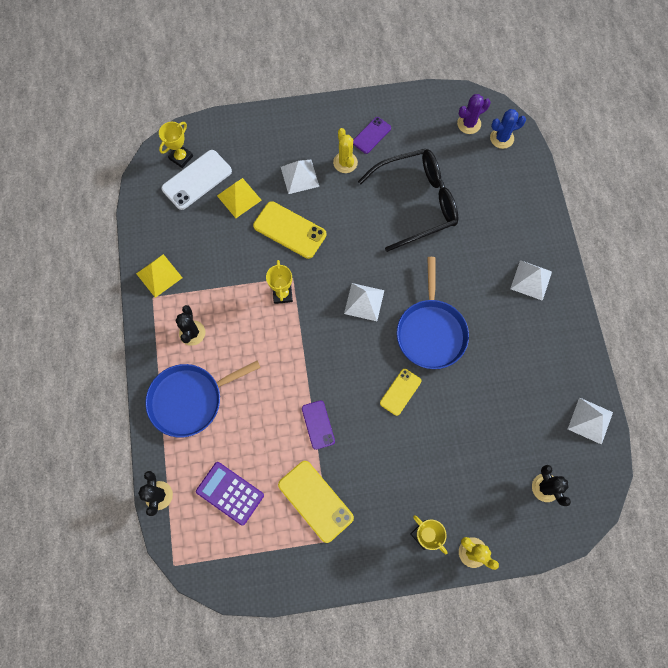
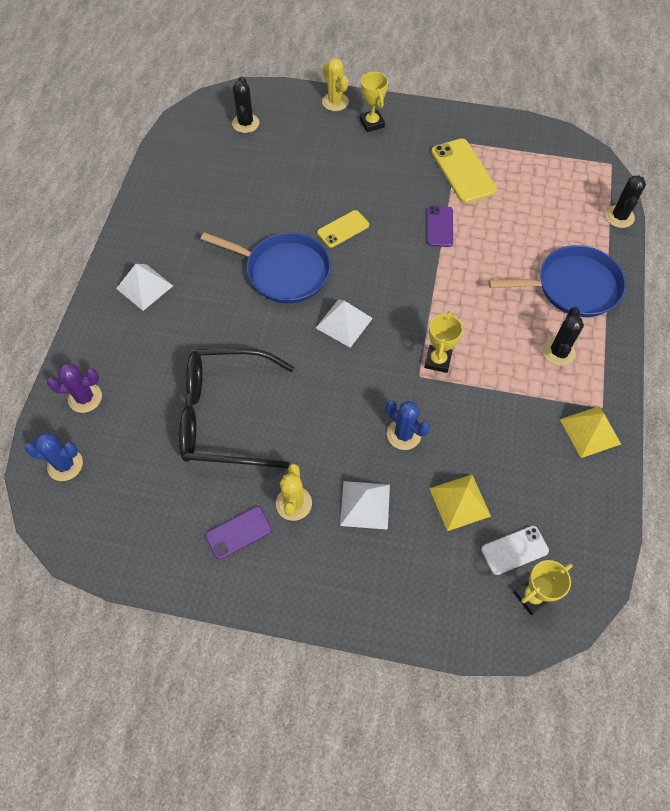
camera: 160 degrees left, 10 degrees down
(197, 180) = (514, 550): white phone -> white phone, size x0.61
(230, 493) = (545, 199): purple calculator -> none
(289, 230) = (404, 434): yellow phone -> blue cactus
(431, 332) = (283, 271): blue pan -> blue pan turned 90 degrees clockwise
(469, 124) = (95, 502): purple cactus -> purple cactus (85, 398)
(590, 420) = (171, 156): white pyramid -> none

